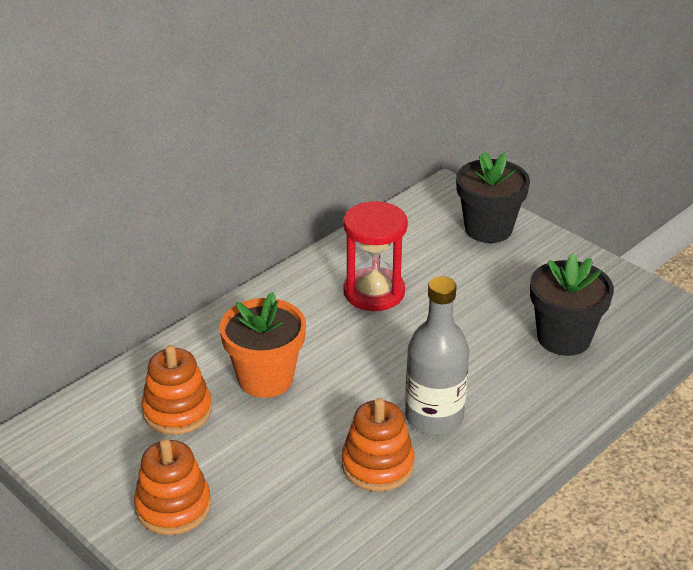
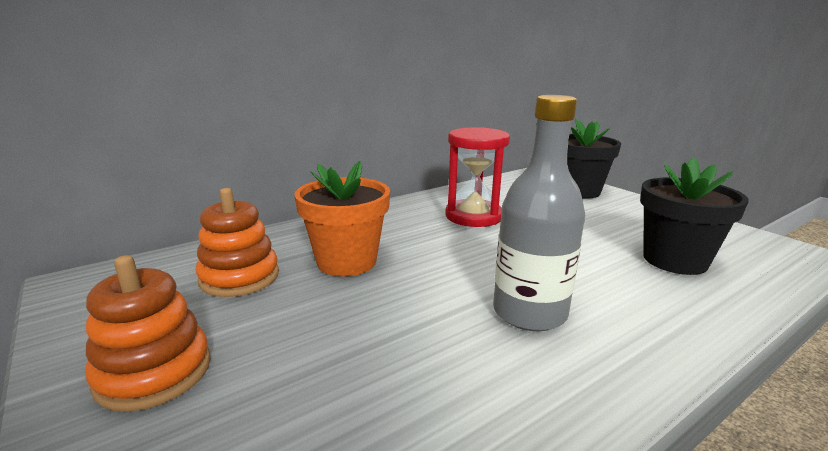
camera: 10 degrees right, 15 degrees down
(377, 465) = (449, 356): orange stacking toy -> none

